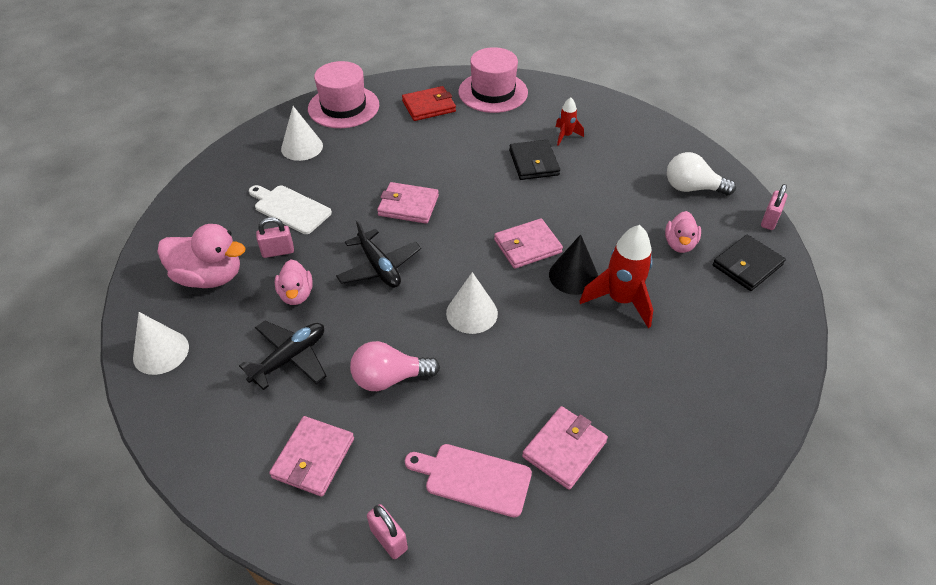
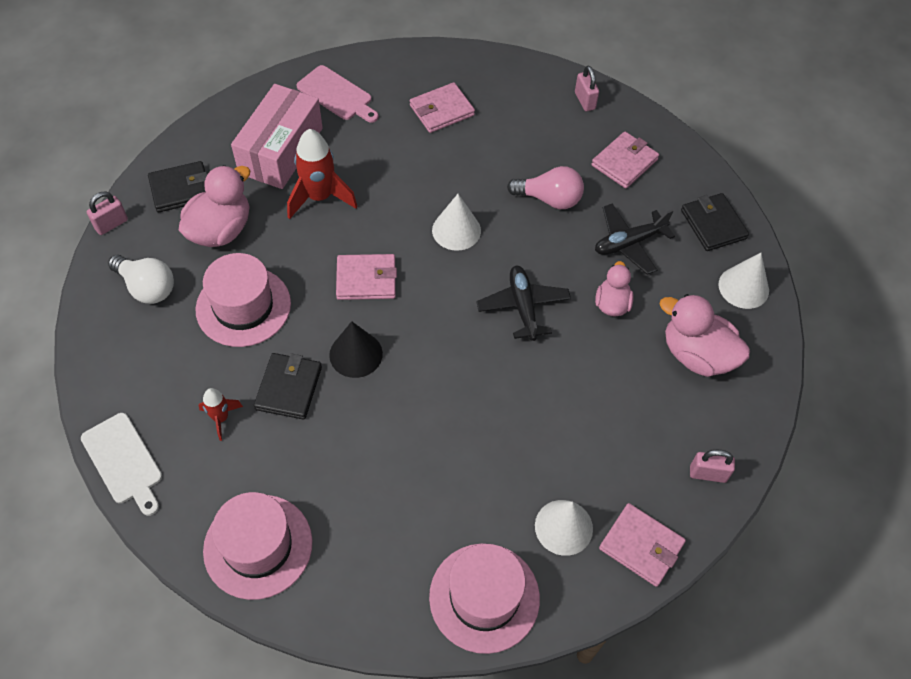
camera: 160 degrees left, 10 degrees up
(195, 412) = (713, 224): none -> black wallet
(278, 251) = (622, 362): pink padlock -> pink padlock (707, 474)
(290, 208) = (598, 420): white cutting board -> white cutting board (123, 461)
(408, 205) = (463, 375): pink wallet -> pink wallet (641, 546)
(429, 106) = (363, 549): red wallet -> none
(473, 478) = (514, 114): pink cutting board -> pink cutting board (337, 95)
(573, 276) = (344, 233): black cone -> black cone (356, 354)
(609, 198) = (243, 306): none -> pink hat
(679, 244) = (221, 230): pink duck -> pink duck, size x1.65
(696, 333) = (281, 150): none -> pink box

